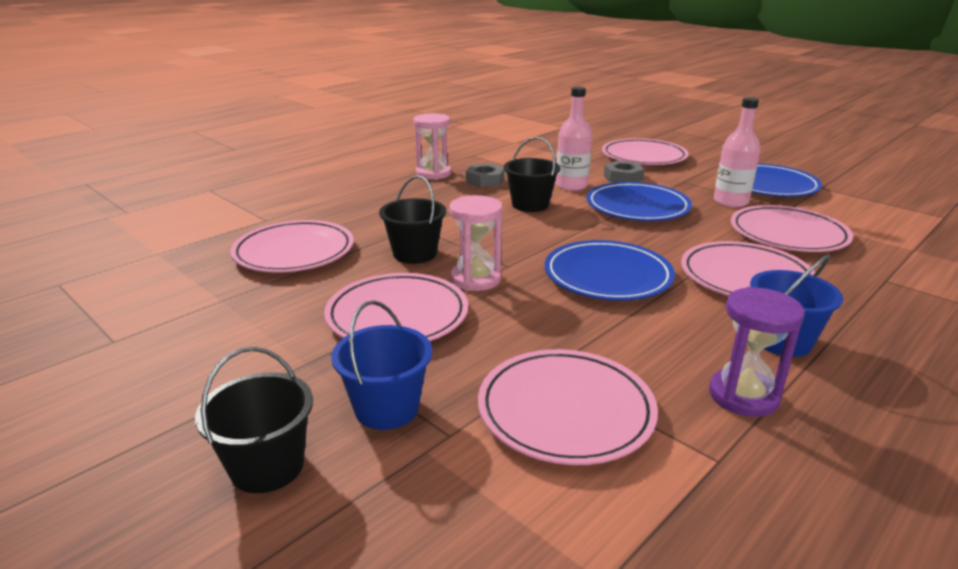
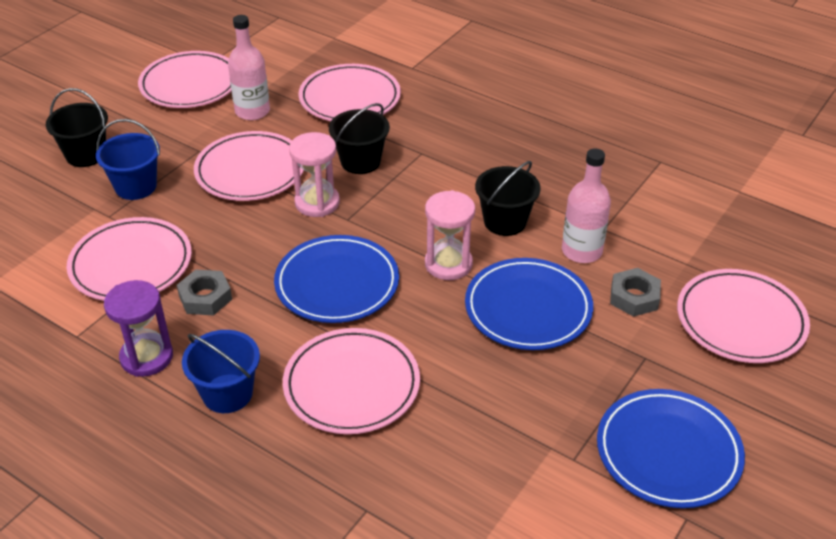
camera: 80 degrees right, 15 degrees up
(433, 173) = (576, 140): pink hourglass -> pink hourglass (448, 264)
(485, 180) = (570, 181): grey nut -> grey nut (205, 297)
(730, 202) = (580, 400): pink bottle -> pink bottle (252, 111)
(788, 234) = (480, 442): pink plate -> pink plate (190, 84)

